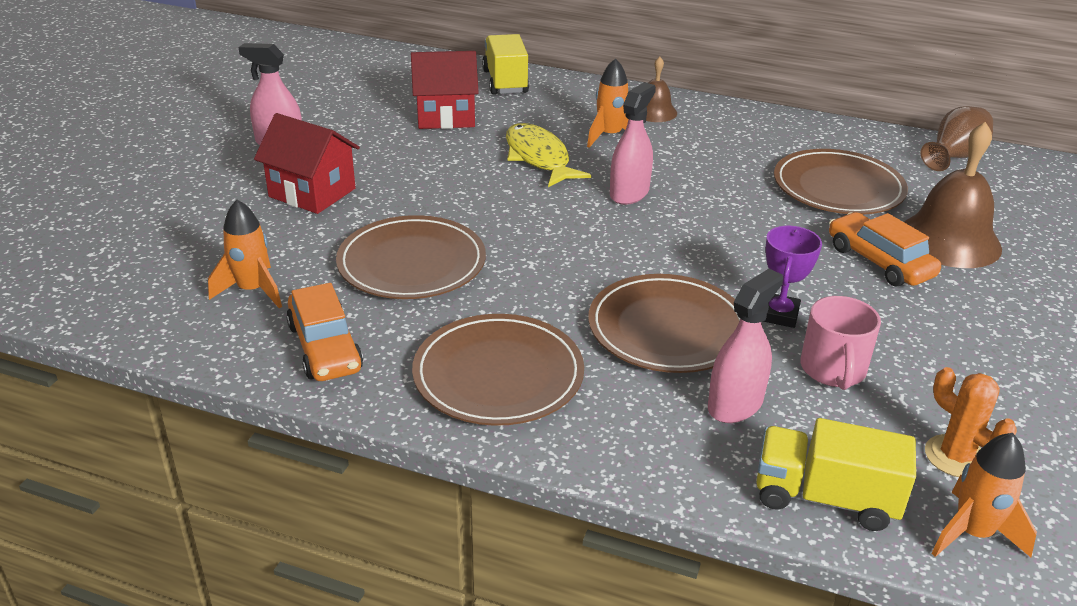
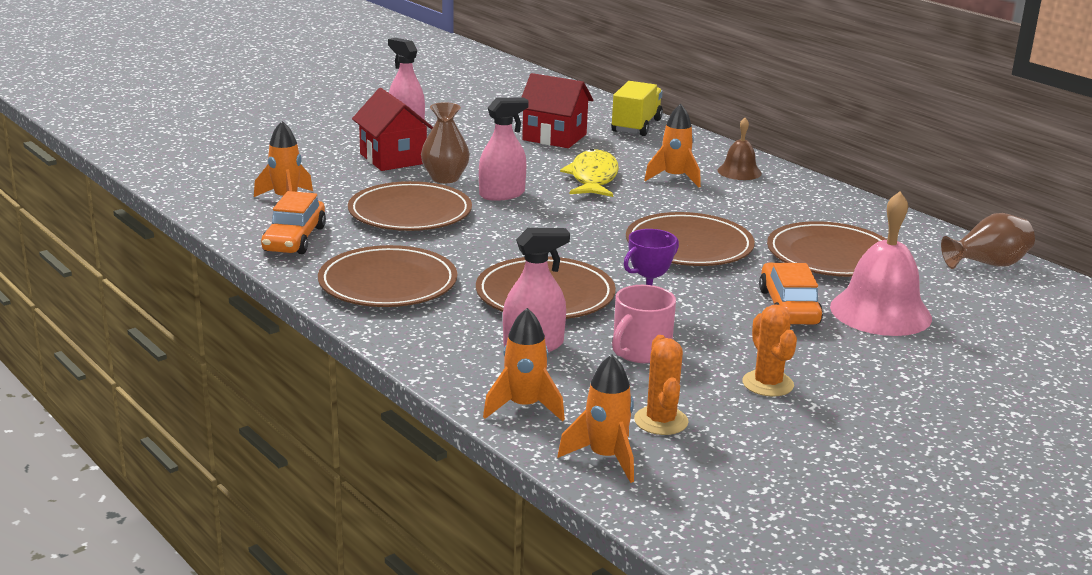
camera: 30 degrees right, 10 degrees down
(396, 203) = (445, 178): none -> brown vase
(629, 193) = (635, 215): pink spray bottle -> pink spray bottle (502, 194)
(717, 216) = (689, 246): none -> brown plate
(825, 498) = (524, 407): yellow truck -> orange rocket
(949, 240) = (880, 312): brown bell -> pink bell
(975, 365) = (767, 384): none -> orange cactus

